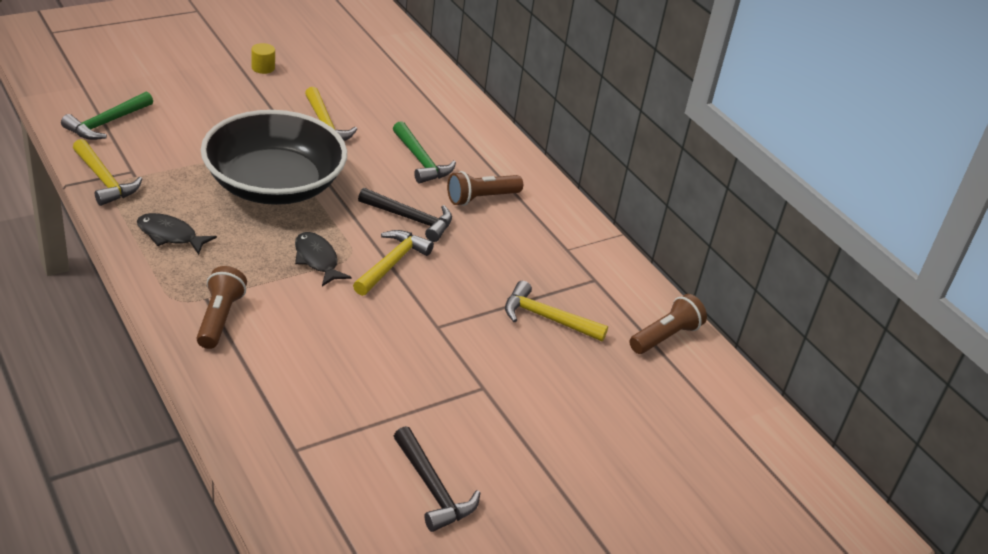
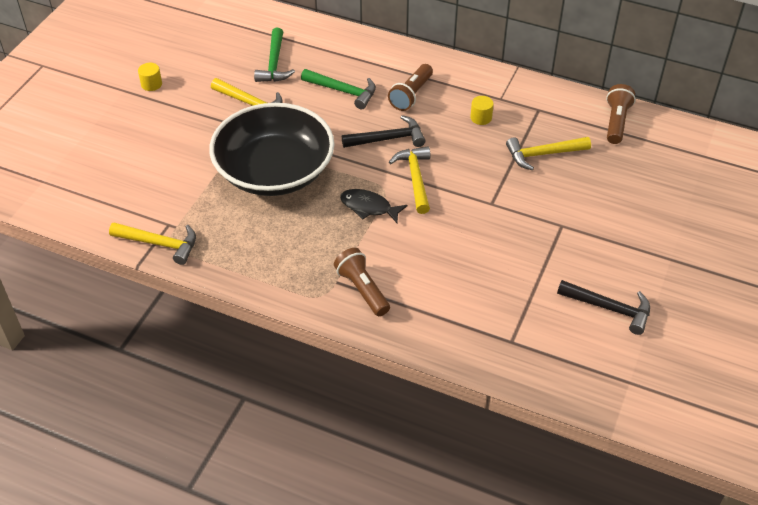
camera: 30 degrees left, 10 degrees up
(106, 123) = (101, 199): green hammer -> green hammer (274, 64)
(170, 235) = (257, 254): black fish -> none
(525, 253) = (481, 118): none -> yellow cylinder

